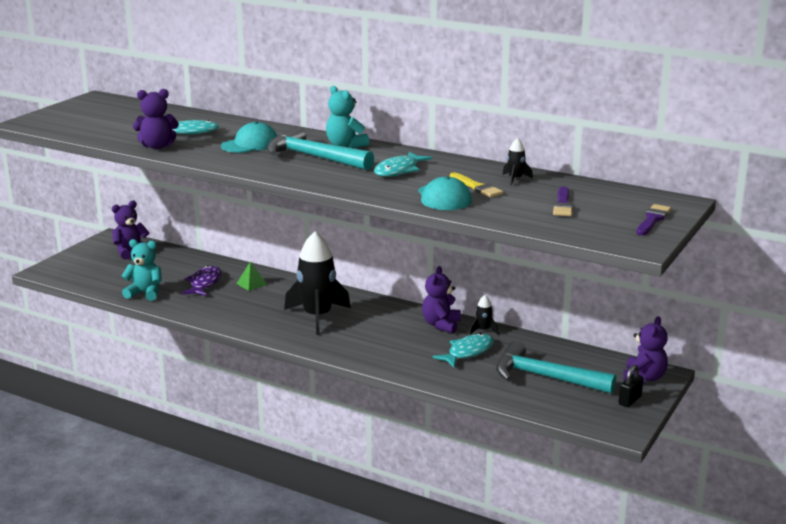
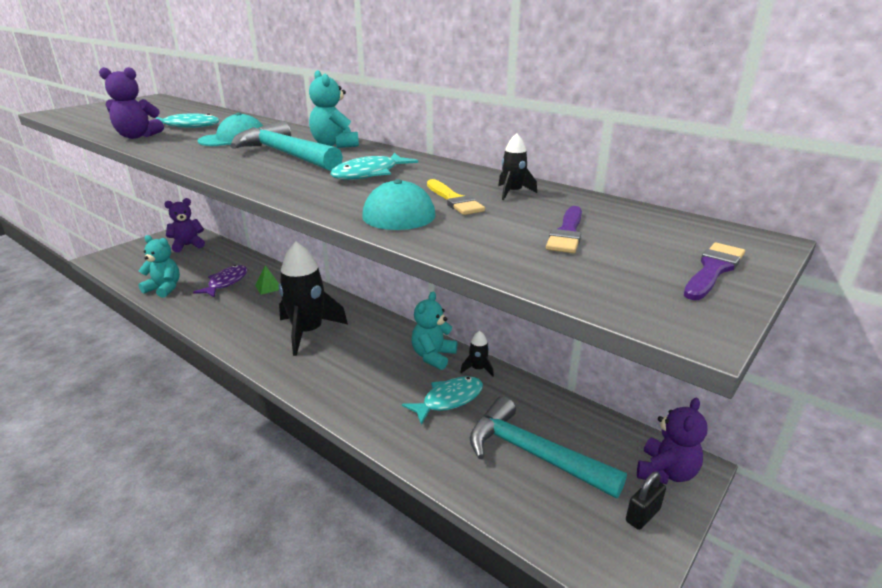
camera: 10 degrees right, 5 degrees up
(441, 325) = (433, 356): purple teddy bear -> turquoise teddy bear

